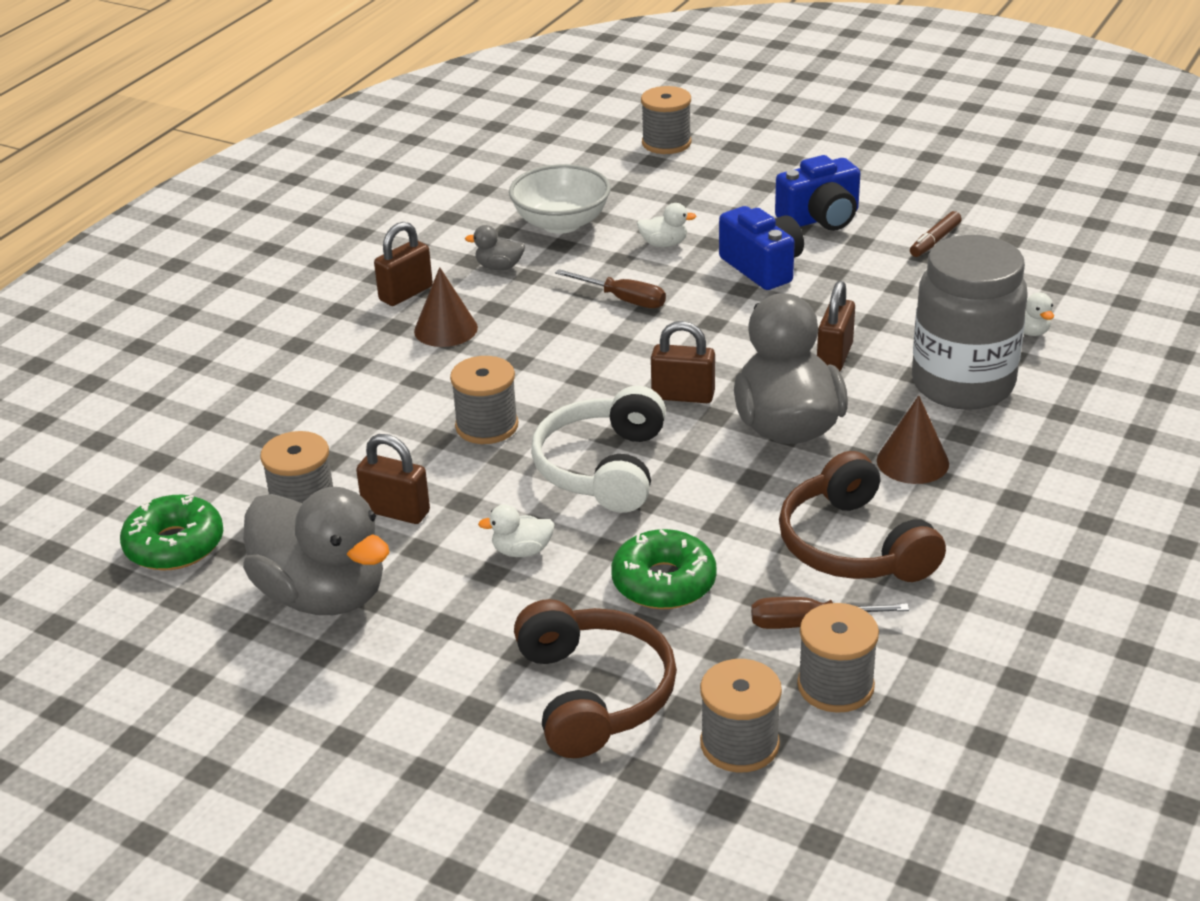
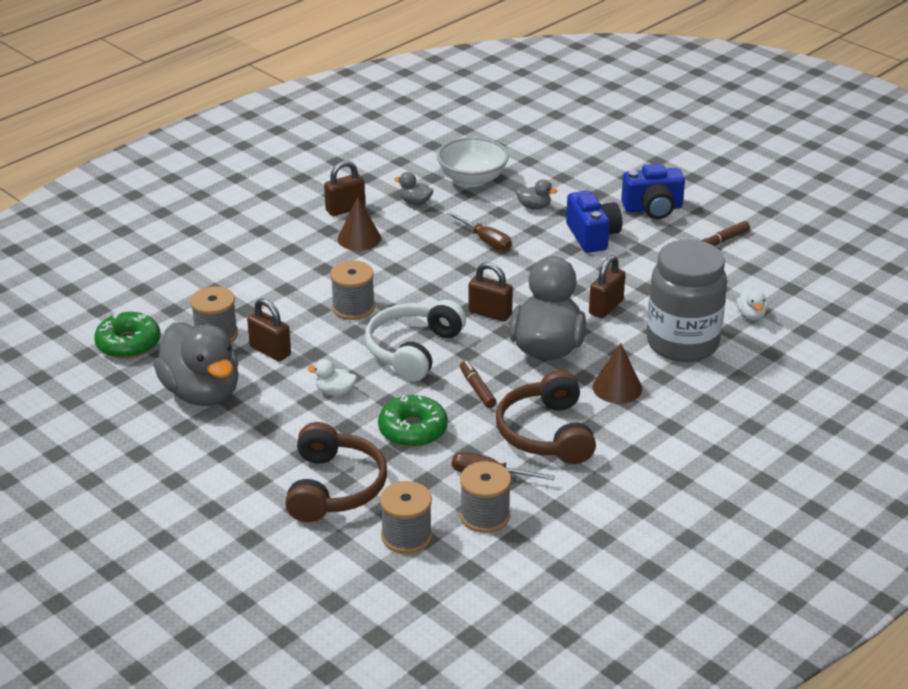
camera: 15 degrees right, 0 degrees up
(664, 244) = (534, 207): white duck -> grey duck
(666, 143) = (575, 133): grey spool -> none
(723, 504) = (477, 389): none -> brown marker

